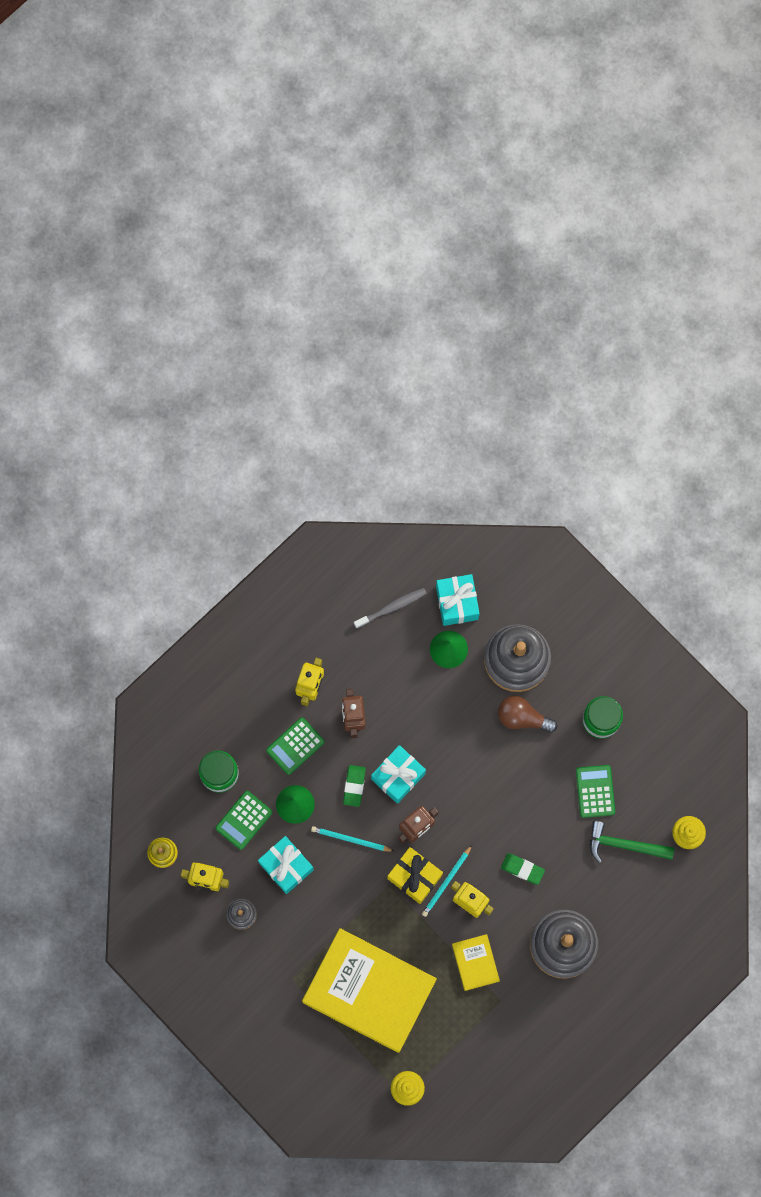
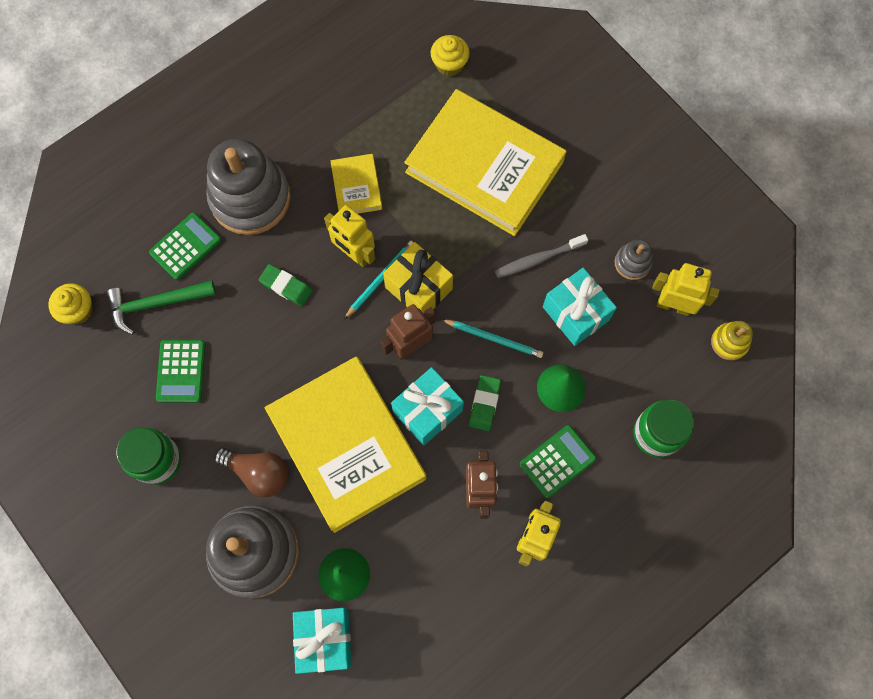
camera: 175 degrees left, 5 degrees down
(244, 820) = (626, 373): green calculator -> green calculator (185, 246)
(392, 607) = (415, 641): grey toothbrush -> grey toothbrush (538, 259)
(458, 744) = (346, 445): none -> yellow book
(624, 845) = (156, 304): green hammer -> green hammer turned 150 degrees clockwise

